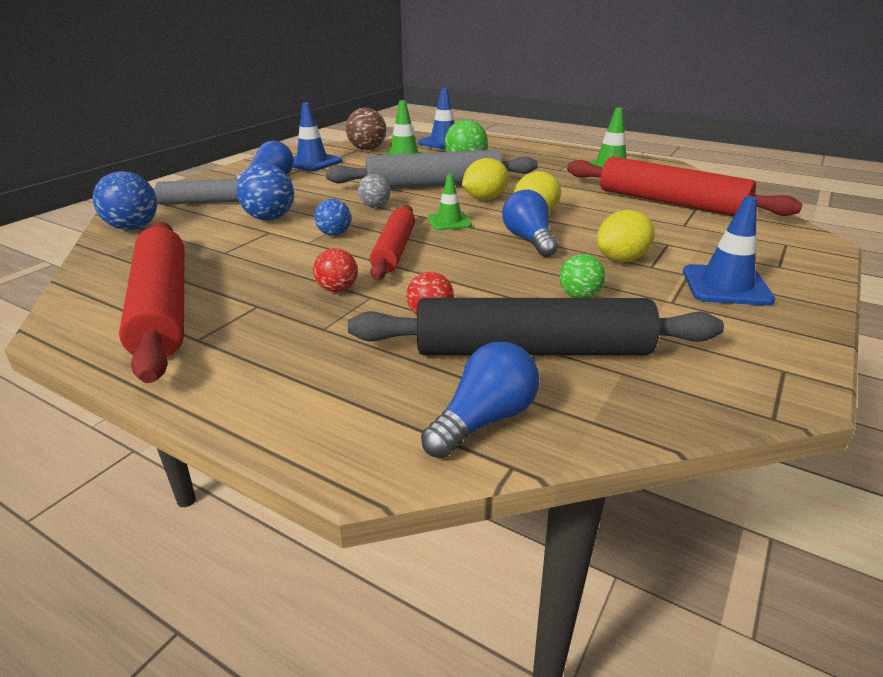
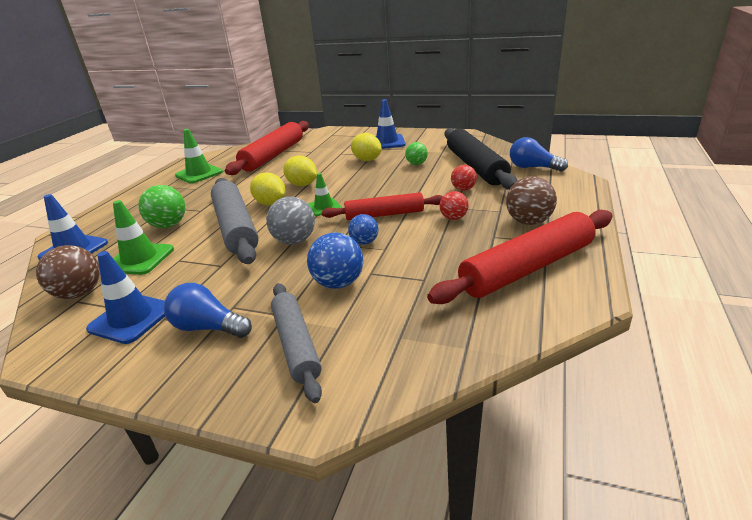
camera: 100 degrees left, 0 degrees up
(133, 228) = (395, 365): blue ball -> none
(262, 341) = (528, 222): none -> brown ball
(375, 206) = (294, 241): grey ball -> grey ball, size x1.60
(529, 240) = (349, 181): blue light bulb -> none

